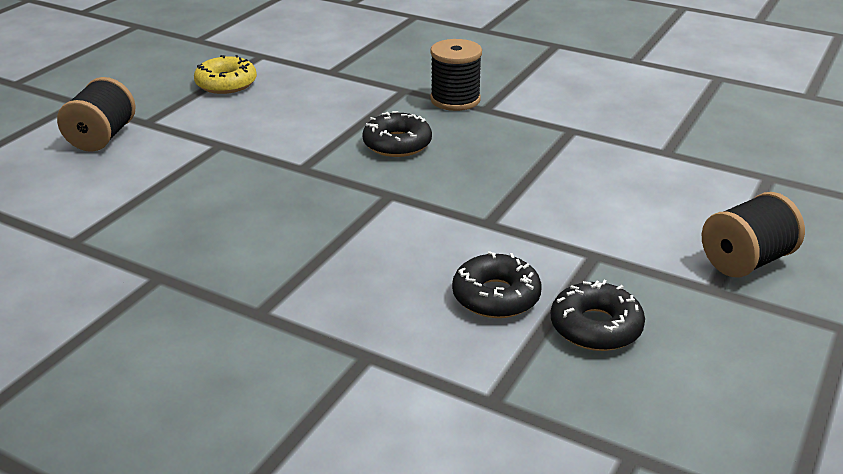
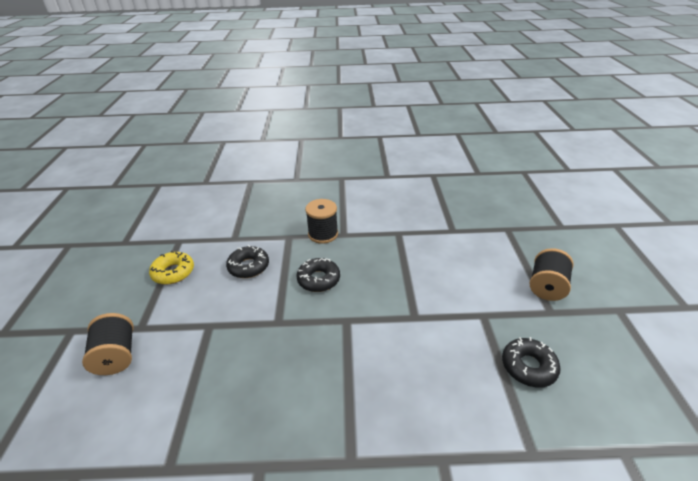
camera: 30 degrees left, 5 degrees up
(496, 296) = (466, 371): black donut -> black donut (248, 266)

